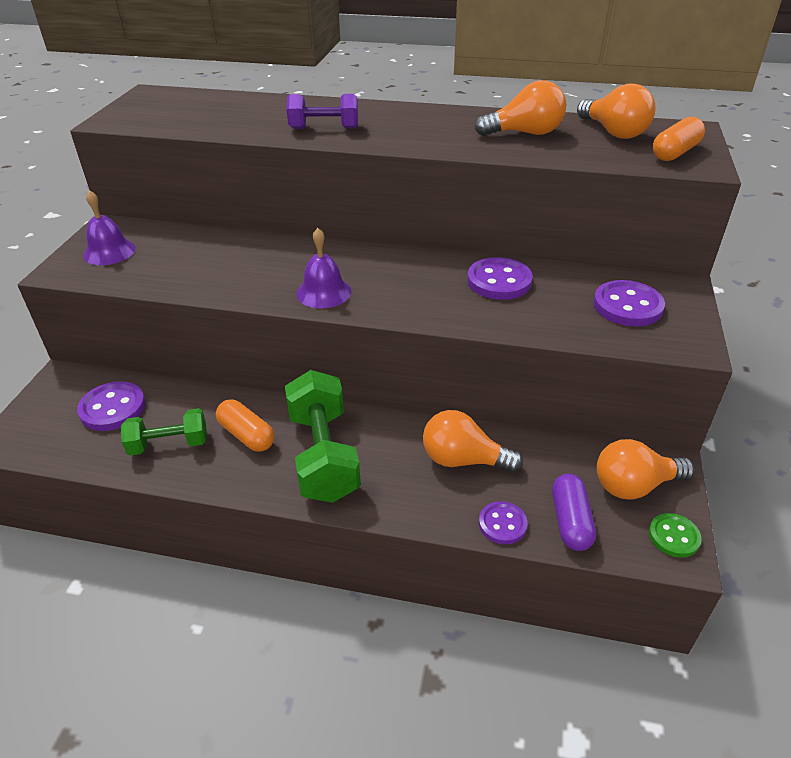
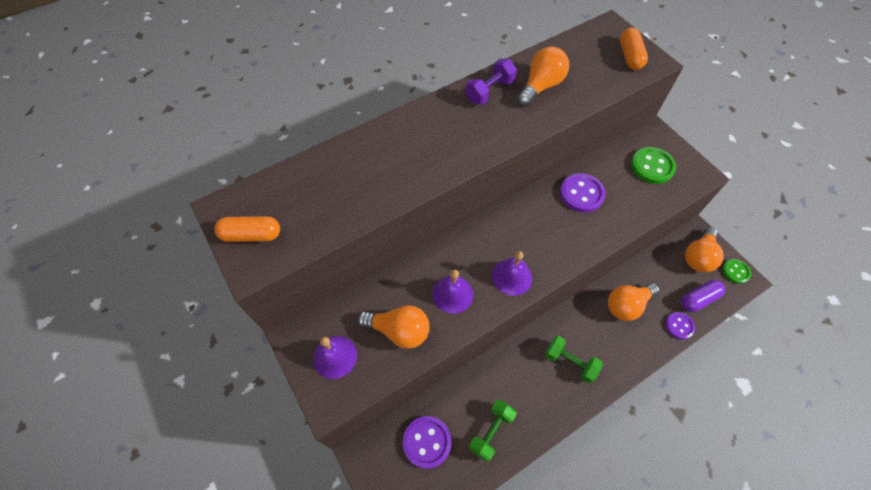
camera: 45 degrees left, 20 degrees up
(247, 435) = (520, 387): orange capsule -> orange capsule (251, 235)
(254, 272) = (452, 294): none -> purple bell
(323, 455) = (570, 362): green dumbbell -> green dumbbell, size x0.60
(324, 128) = (422, 162): purple dumbbell -> purple dumbbell (489, 91)
(570, 521) = (698, 299): purple capsule -> purple capsule turned 75 degrees counterclockwise
(613, 132) = (581, 54): orange light bulb -> orange light bulb (399, 331)
(627, 306) = (652, 166): purple button -> green button

